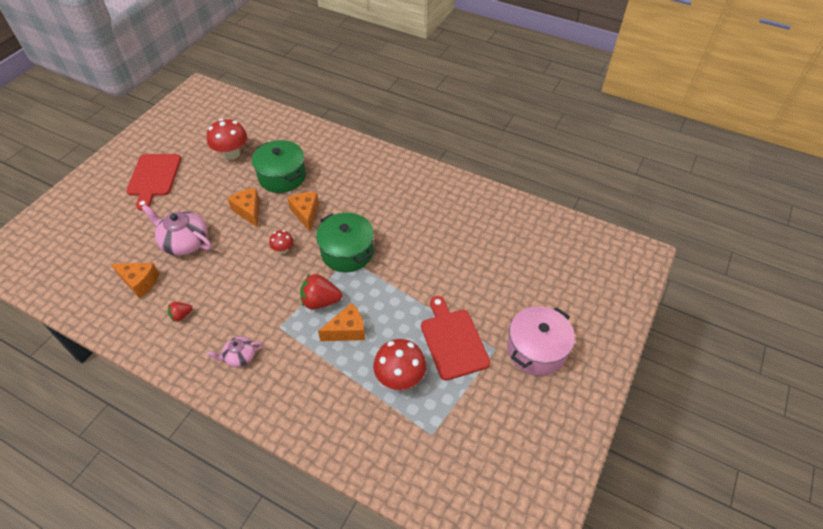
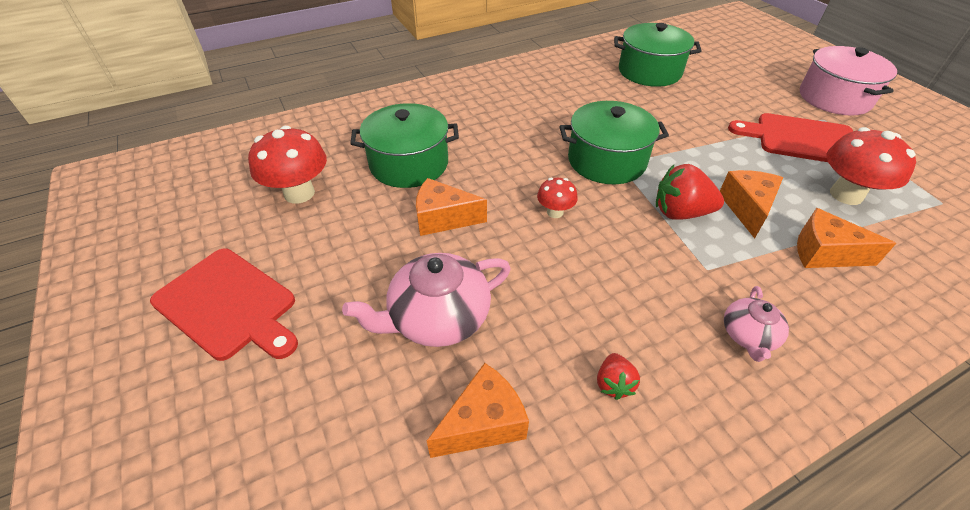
camera: 55 degrees left, 5 degrees down
(306, 214) = (504, 169): orange cheese -> orange cheese (824, 253)
(320, 301) = (680, 213): red strawberry -> red strawberry turned 60 degrees clockwise
(478, 234) = (649, 71): none -> green pot

